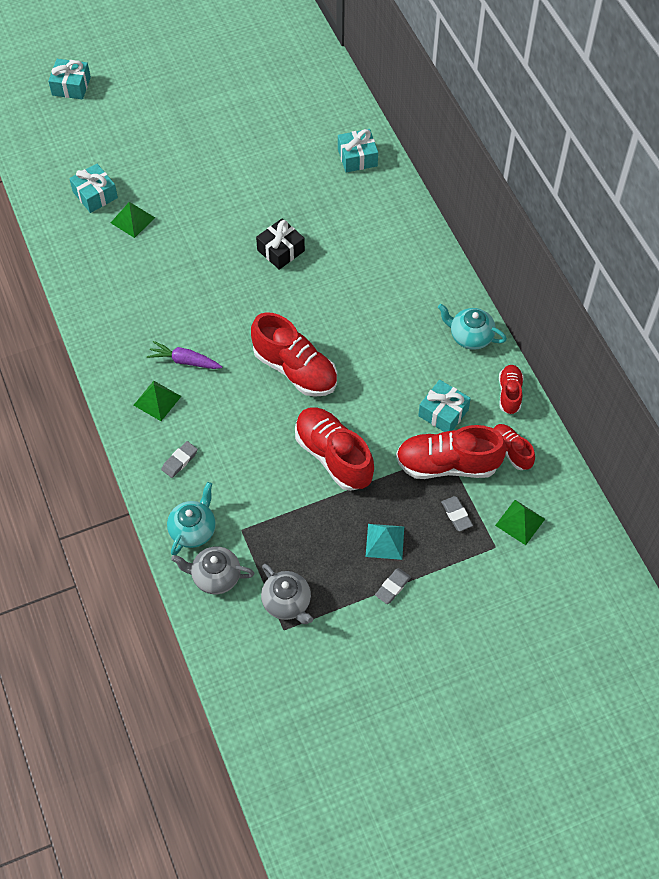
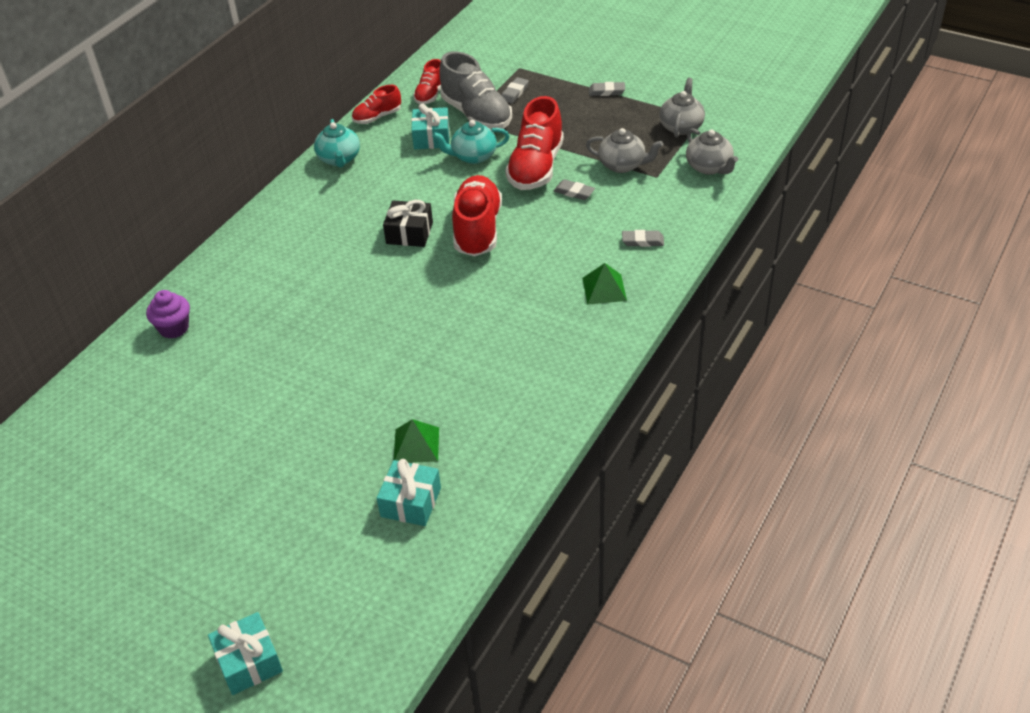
camera: 125 degrees left, 15 degrees down
(184, 361) = (544, 298): purple carrot -> none
(193, 530) = (689, 199): turquoise teapot -> turquoise teapot (473, 156)
(278, 459) = (574, 192): none -> grey eraser
(278, 518) = (623, 165): none -> grey teapot
(280, 250) = (351, 312): black gift -> black gift (409, 233)
(357, 157) = (174, 328): turquoise gift -> purple cupcake
(385, 541) = (576, 111): turquoise pyramid -> none
(447, 464) = (476, 115): red shoe -> grey shoe
(520, 522) = (486, 67): green pyramid -> none

